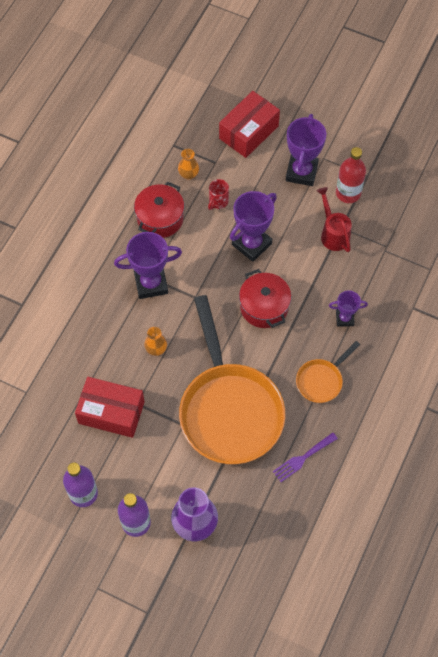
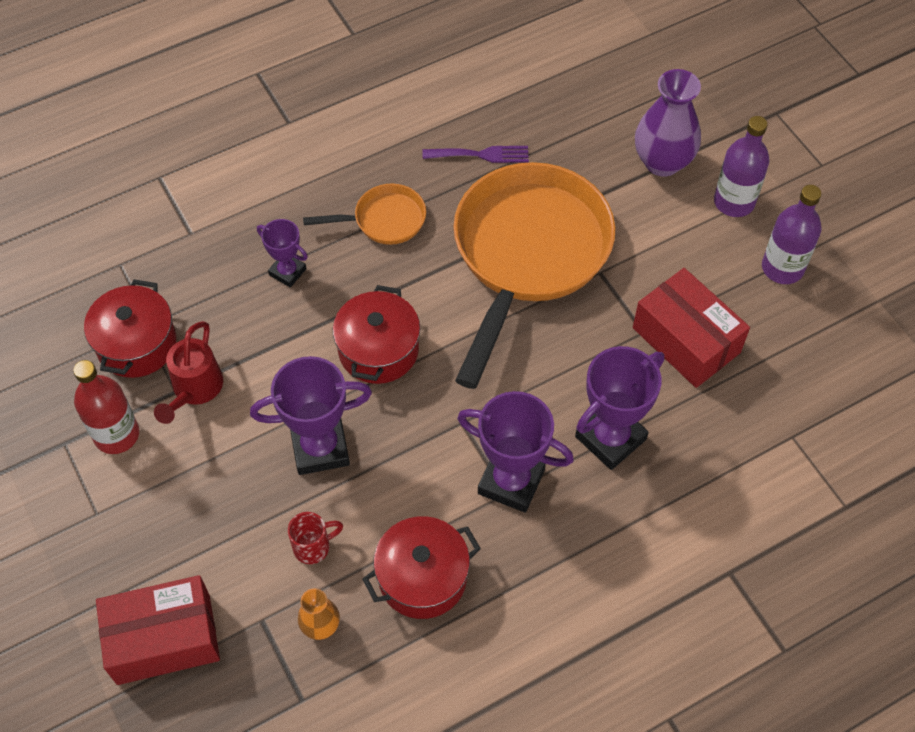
camera: 145 degrees left, 5 degrees down
(156, 349) = (569, 384): orange vase -> none
(301, 172) = (149, 512): purple trophy -> purple trophy (610, 438)
(381, 237) = (136, 344): none -> red pot

